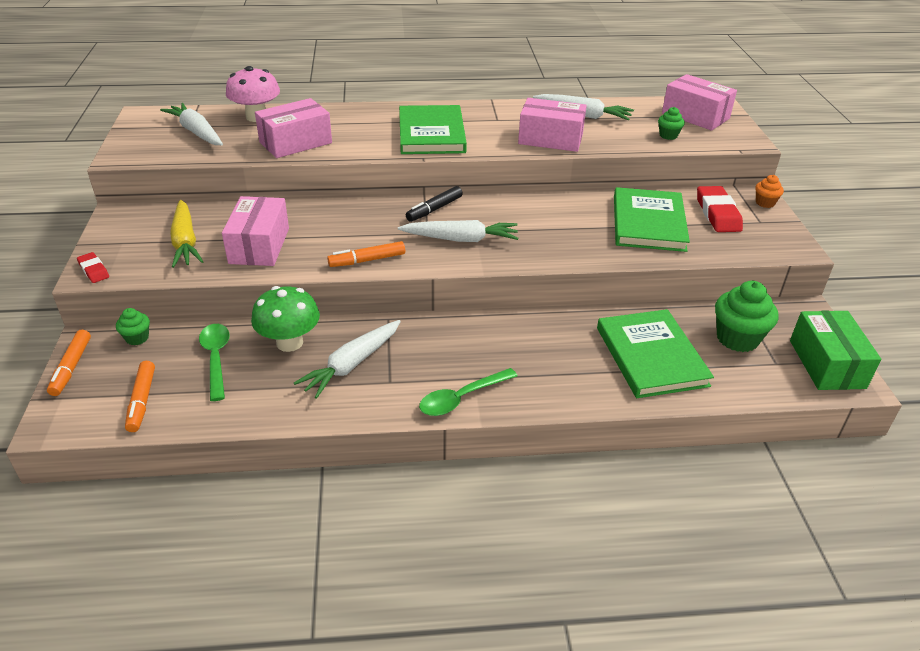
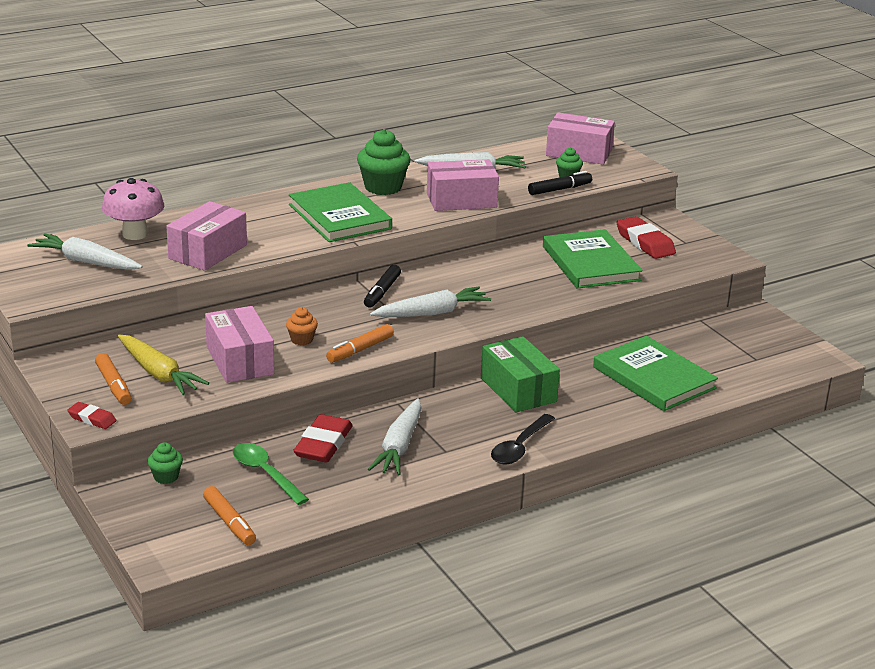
camera: 25 degrees left, 10 degrees down
(71, 367) = (126, 516): orange marker -> orange marker (113, 385)
(289, 342) = (323, 444): green mushroom -> red eraser
(462, 398) = (520, 447): green spoon -> black spoon
(651, 146) = (559, 189): none -> black marker
(737, 338) = (714, 347): green cupcake -> green cupcake (383, 187)
(765, 203) = (679, 225): orange cupcake -> orange cupcake (302, 340)
(827, 364) = (795, 350): green box -> green box (518, 390)

